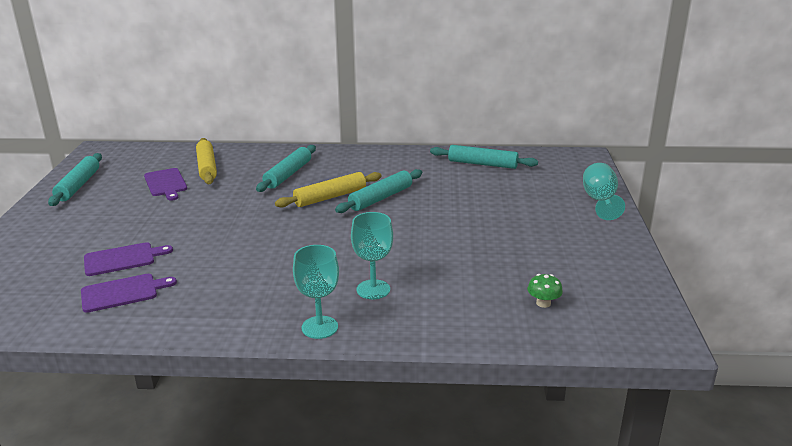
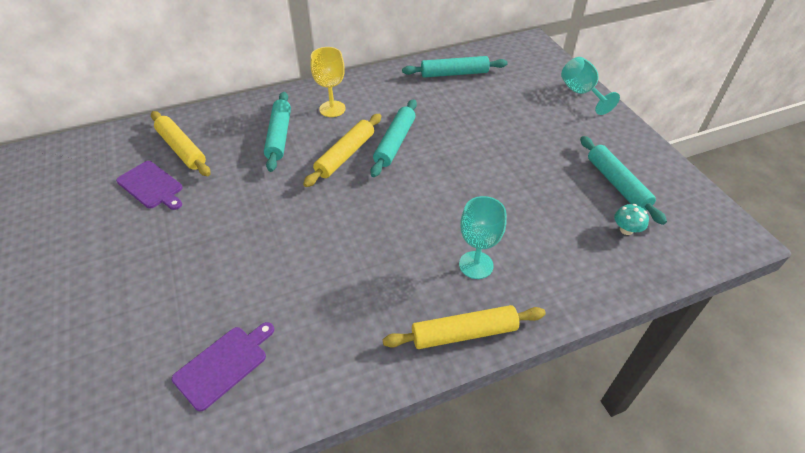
camera: 25 degrees left, 20 degrees up
(78, 185) = (42, 219): turquoise rolling pin -> turquoise rolling pin (617, 184)
(122, 259) = (185, 315): purple cutting board -> none
(319, 327) = (464, 333): turquoise goblet -> yellow rolling pin
(348, 166) = (332, 109): none -> yellow goblet
(543, 303) = (626, 230): green mushroom -> turquoise mushroom

